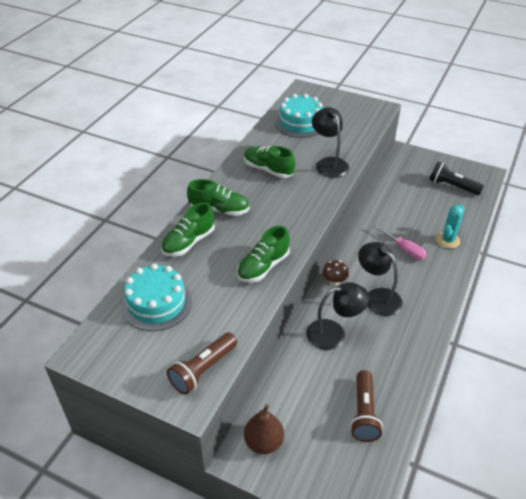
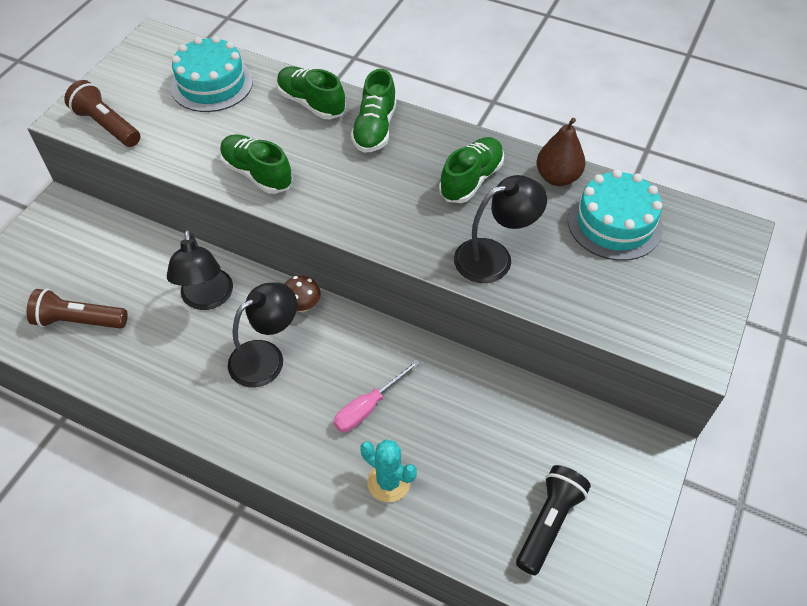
camera: 90 degrees right, 10 degrees up
(263, 442) = (69, 226): brown pear -> brown pear (557, 177)

